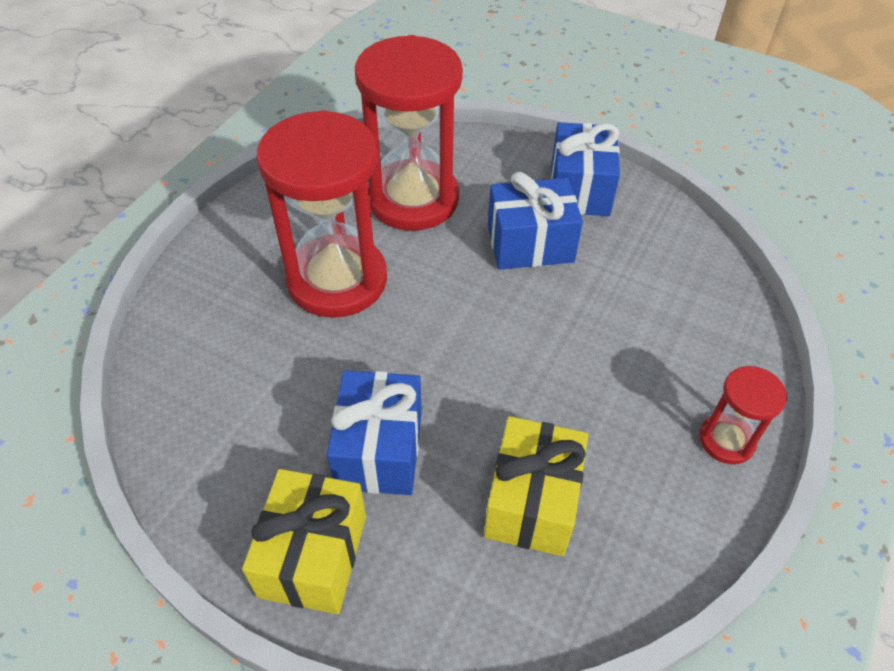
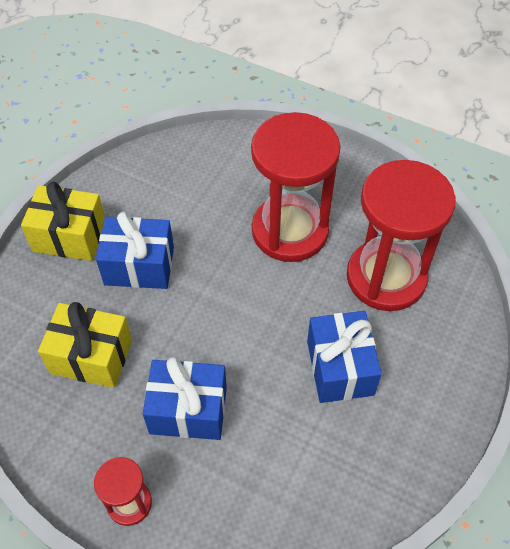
camera: 90 degrees right, 5 degrees up
(579, 189) = (418, 416): blue gift -> blue gift (188, 410)

